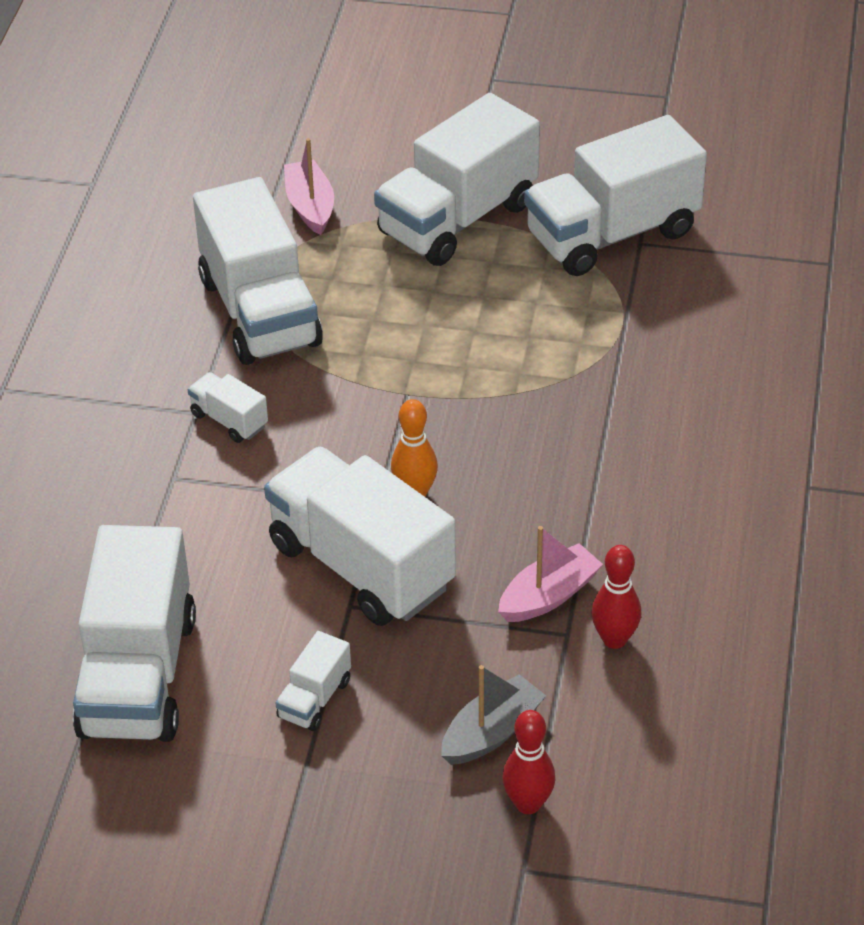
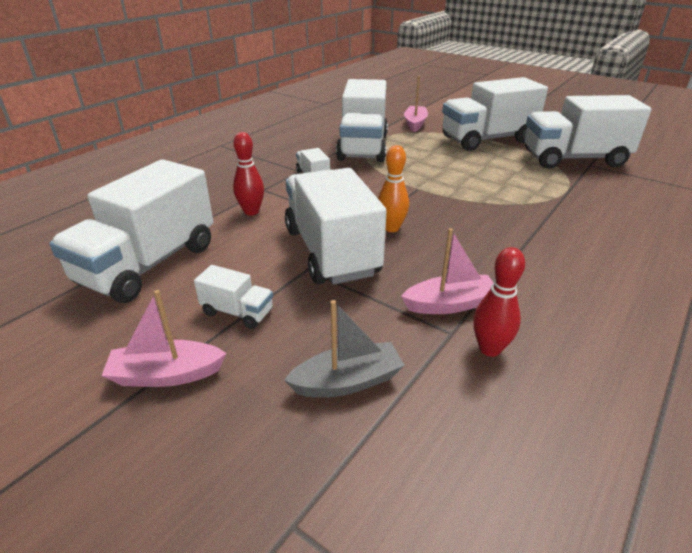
camera: 25 degrees right, 10 degrees down
(302, 799) = (166, 374): none -> pink boat
(315, 699) = (237, 312): white truck -> white truck turned 120 degrees counterclockwise
(528, 804) = (340, 456): red bowling pin -> red bowling pin (251, 212)

